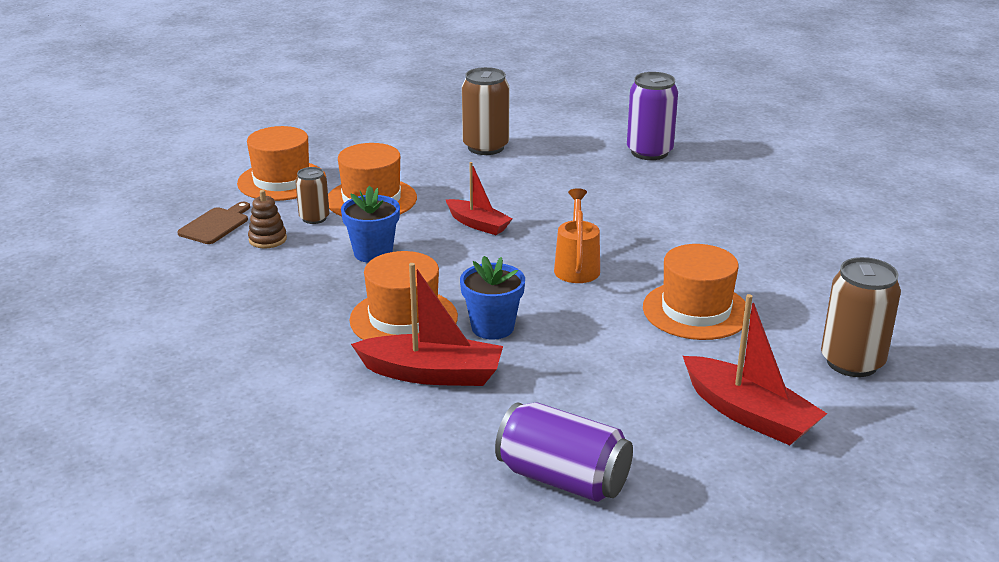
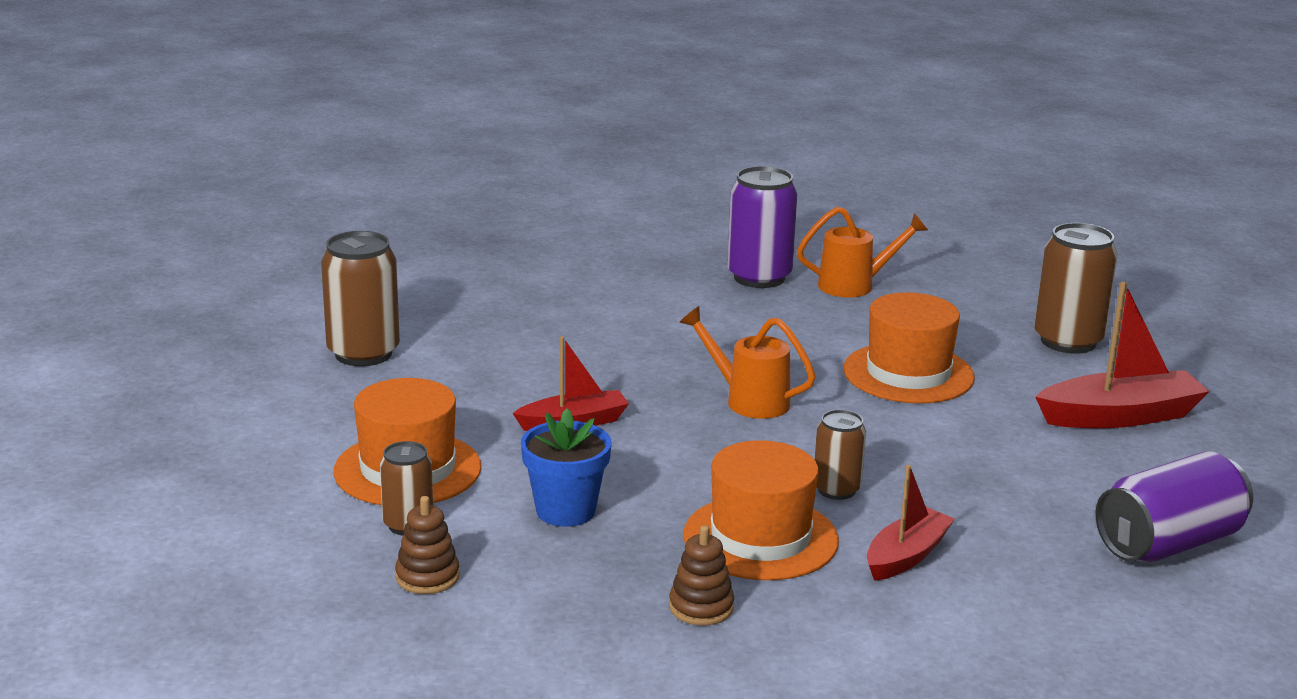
camera: 60 degrees left, 5 degrees down
(216, 225) = (322, 608): brown cutting board -> none
(282, 181) = (249, 519): orange hat -> none
(306, 322) = (701, 607): none -> brown stacking toy
(432, 374) = (906, 556): red boat -> red boat, size x0.64
(492, 327) = (836, 490): blue flower pot -> brown can
(649, 152) = (522, 274): purple can -> purple can (759, 277)
(810, 255) = (854, 286): none -> orange watering can

